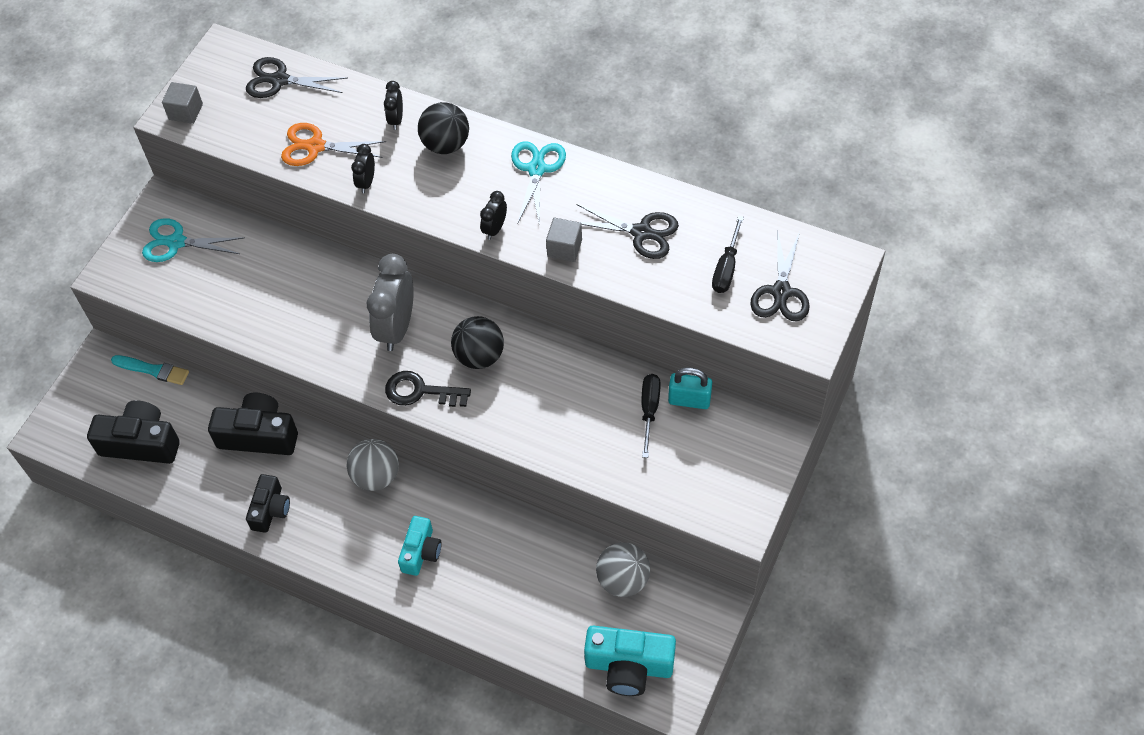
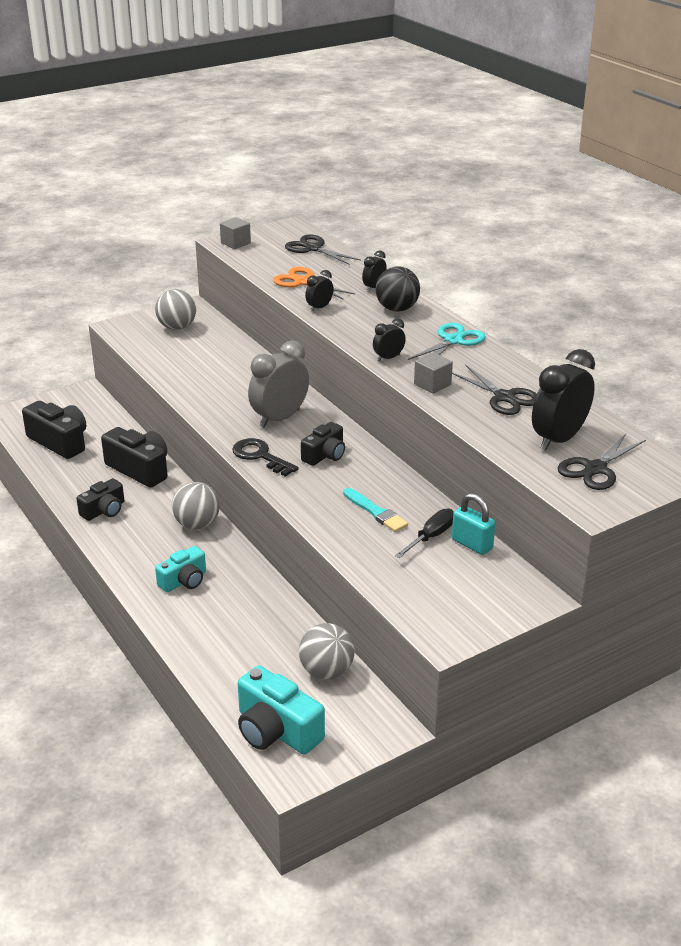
camera: 30 degrees right, 25 degrees down
(153, 370) = (108, 410): turquoise brush -> turquoise brush (375, 512)
(176, 242) = (177, 327): turquoise scissors -> grey ball
(479, 356) = (325, 455): black ball -> black camera
(726, 268) = (558, 439): black screwdriver -> black clock

